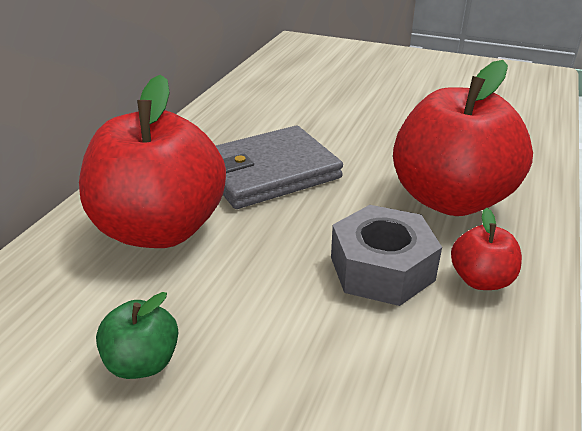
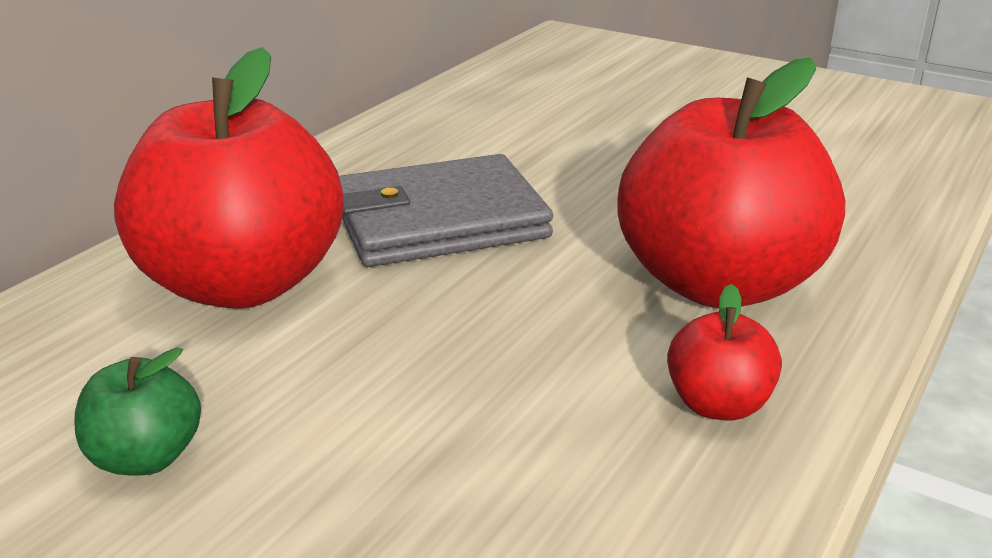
camera: 10 degrees right, 5 degrees down
(381, 268) = (561, 372): grey nut -> none

